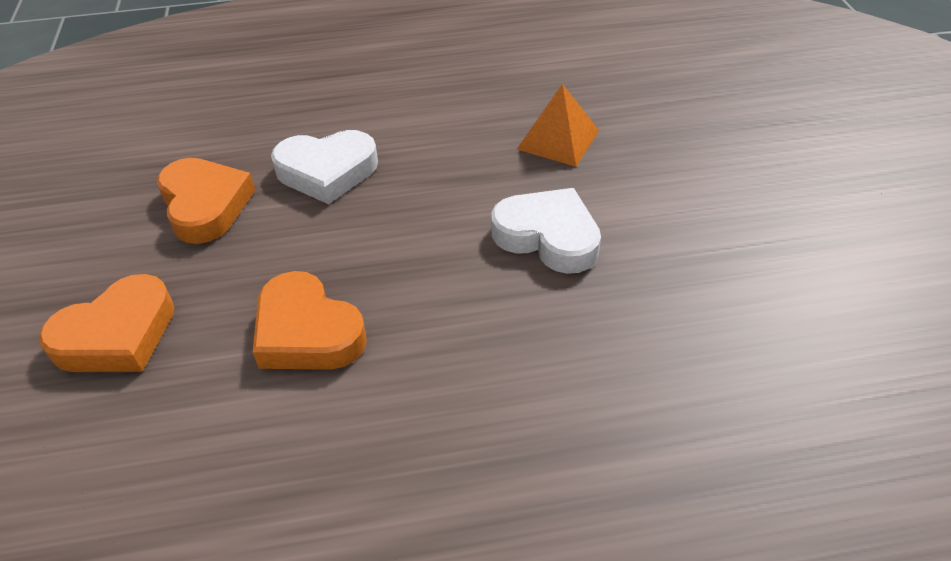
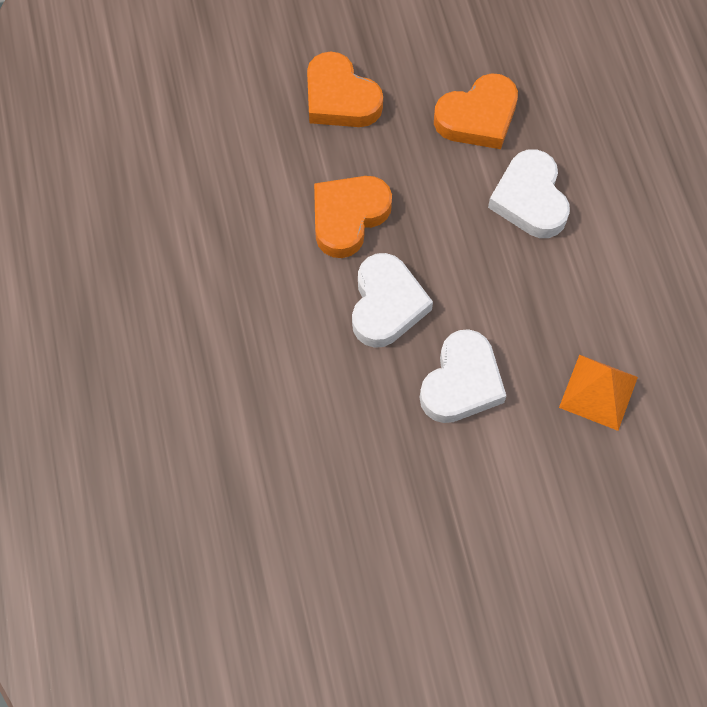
camera: 85 degrees right, 20 degrees up
(441, 298) = (386, 305): none -> white heart

